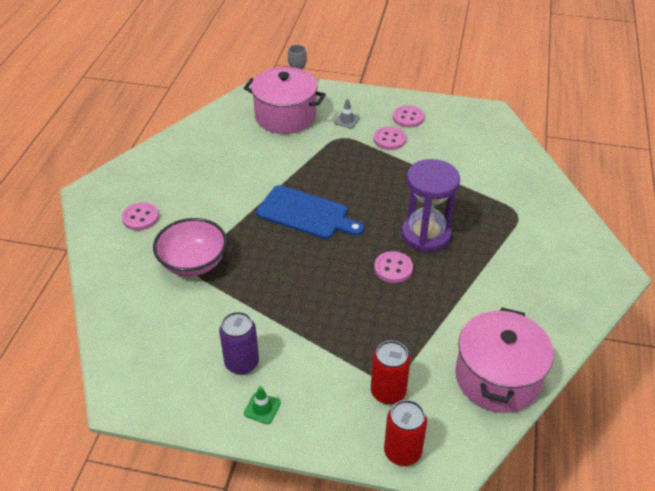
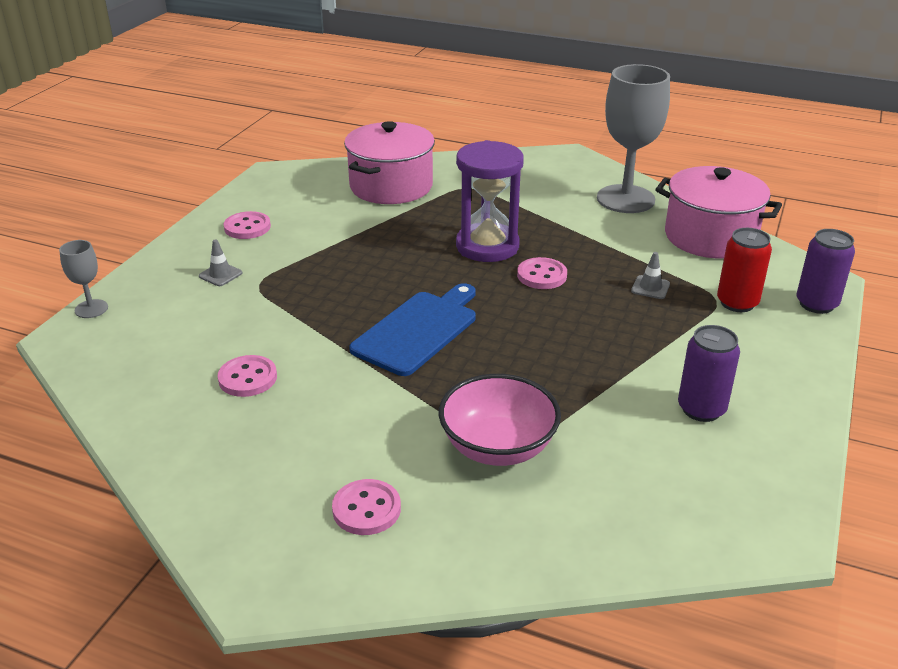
camera: 80 degrees left, 10 degrees down
(262, 408) = (774, 396): green traffic cone -> none
(285, 116) = (171, 328): pink pot -> pink pot (391, 186)
(389, 139) = (287, 247): pink button -> pink button (247, 378)
(395, 334) = (650, 287): none -> grey traffic cone
(402, 452) = (816, 304): red can -> purple can
(544, 315) = (625, 199): none -> grey goblet

